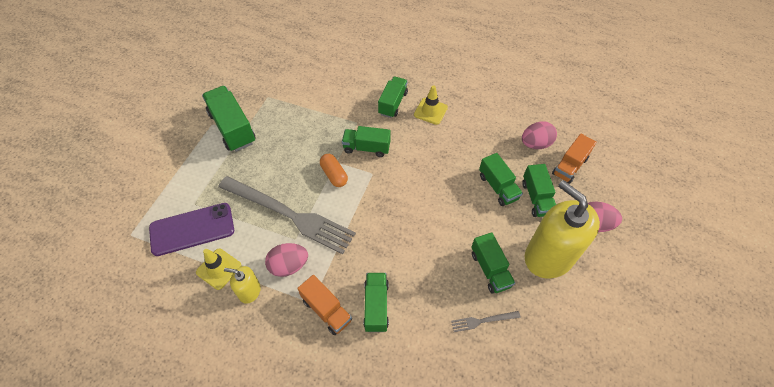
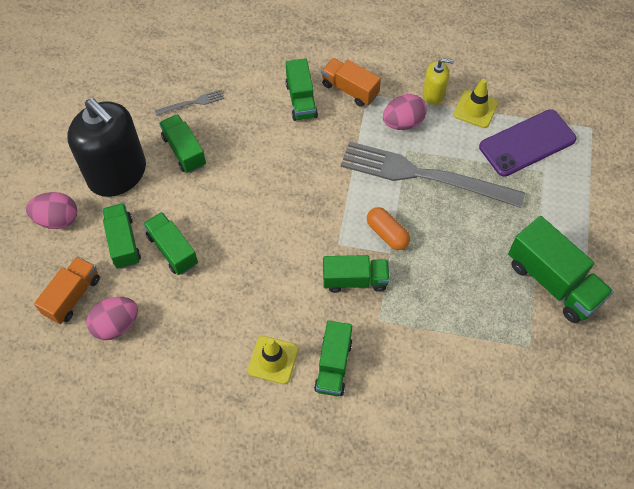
camera: 170 degrees right, 5 degrees up
(548, 257) = (117, 174): yellow soap dispenser -> black soap dispenser

